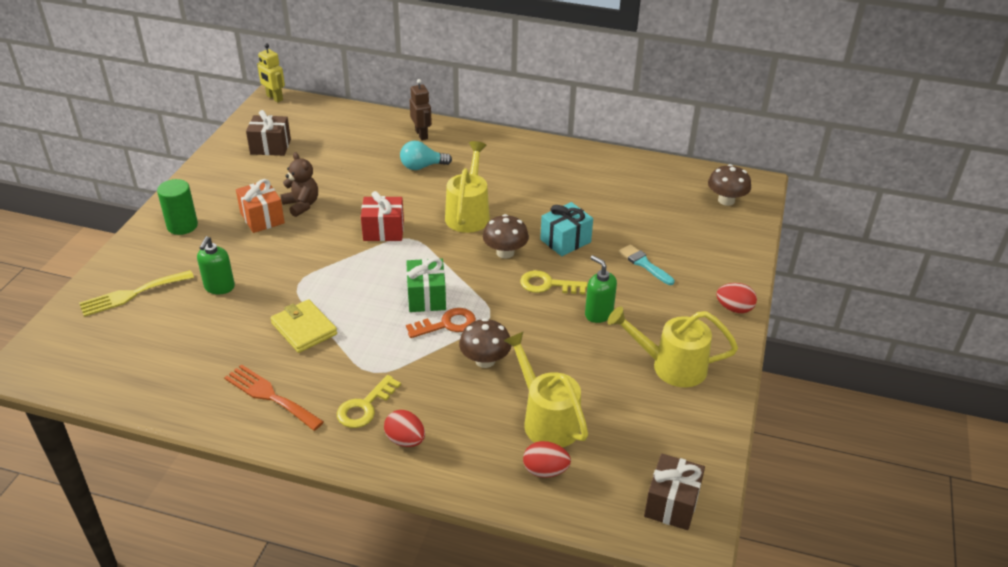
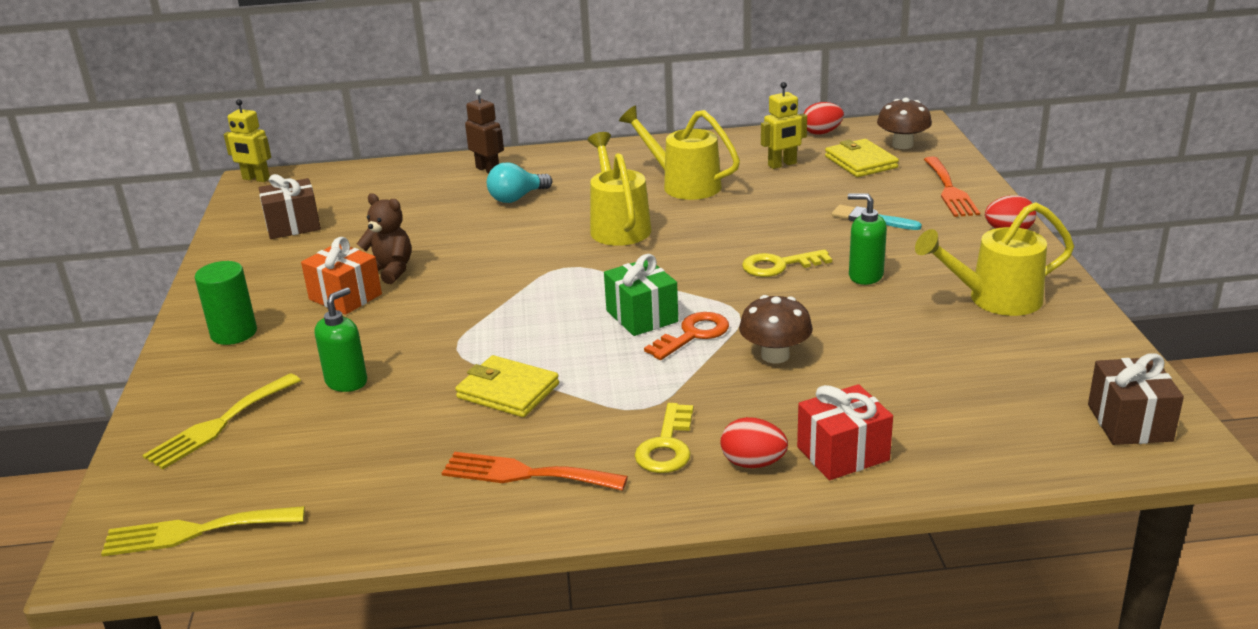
camera: 20 degrees left, 10 degrees down
(73, 368) = (195, 531): none -> yellow fork
(219, 287) = (347, 382): green soap dispenser -> green soap dispenser turned 135 degrees counterclockwise
(383, 230) = (524, 268): red gift -> red gift (843, 453)
(505, 252) = (698, 250): brown mushroom -> none
(545, 471) = (955, 438): red egg -> red egg (821, 133)
(546, 419) = (906, 389): yellow watering can -> yellow watering can (683, 185)
(565, 241) = (760, 222): turquoise gift -> none
(623, 192) = (782, 164): none -> yellow robot
(681, 208) = (861, 162): none -> yellow wallet
(724, 255) = (949, 190): none -> orange fork

